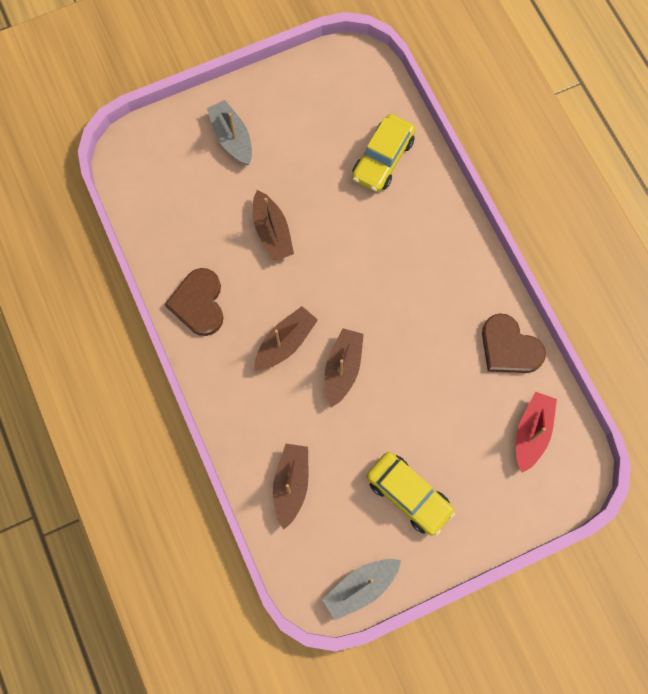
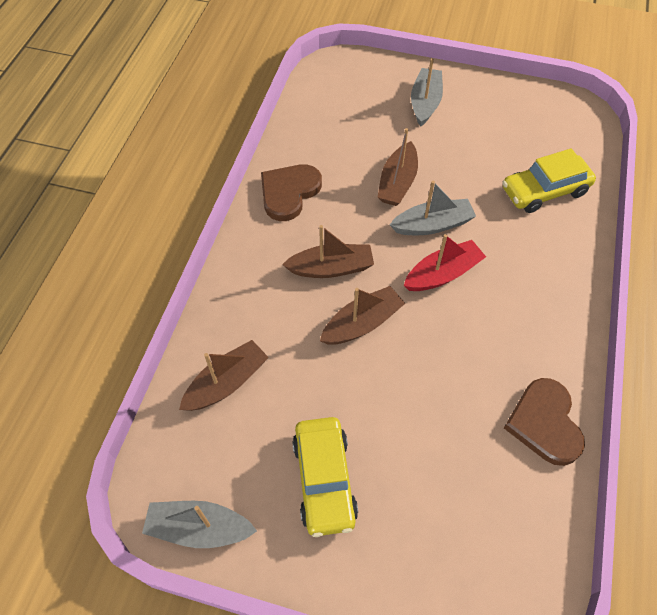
camera: 40 degrees right, 15 degrees down
(327, 250) = (432, 225): none -> grey boat
(531, 432) = (504, 523): red boat -> red boat (443, 274)

